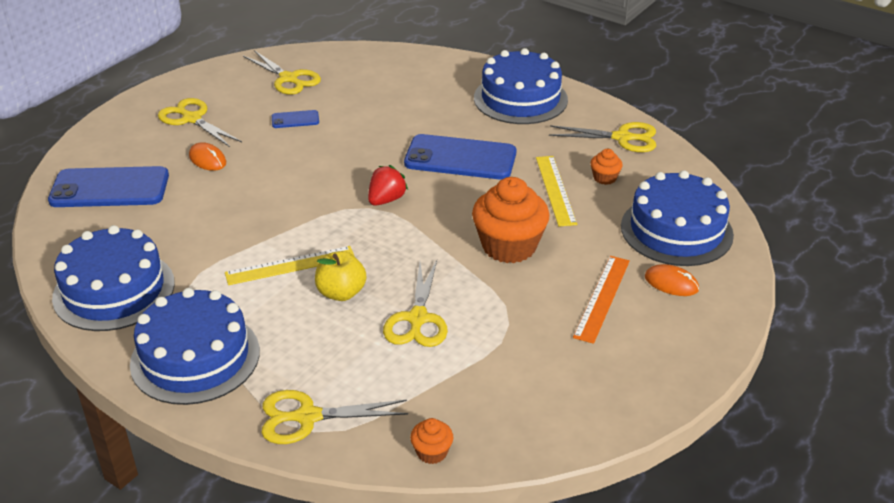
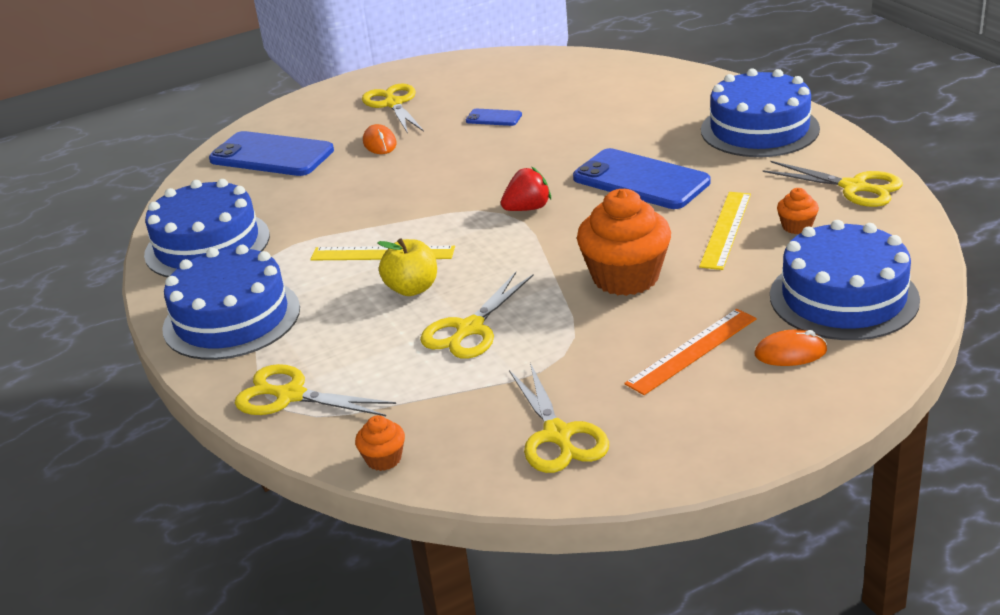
camera: 30 degrees right, 5 degrees down
(288, 79) = (517, 78): yellow scissors -> yellow scissors (557, 435)
(671, 283) = (790, 352): orange mouse -> orange mouse turned 60 degrees counterclockwise

